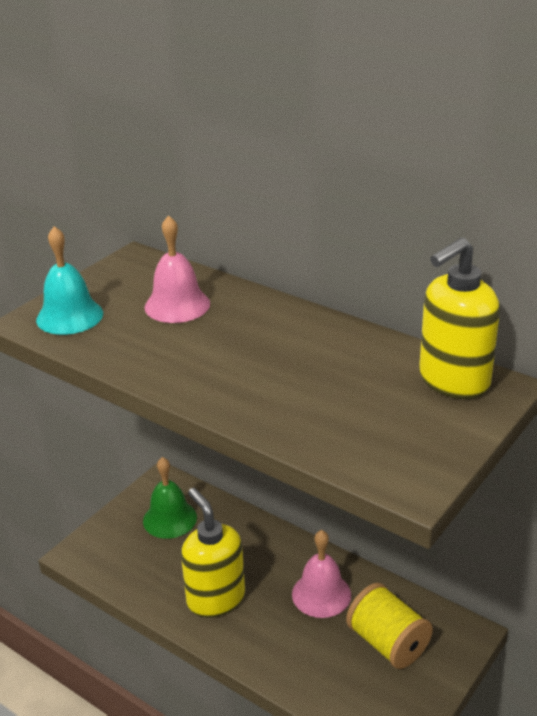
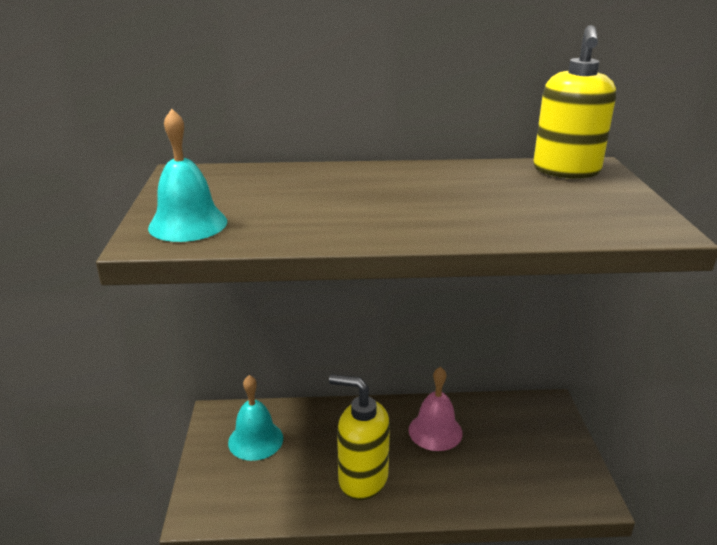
camera: 40 degrees left, 5 degrees down
(170, 519) = (255, 440): green bell -> turquoise bell
(177, 305) = (282, 189): pink bell -> none
(388, 643) = (515, 438): yellow spool -> none

